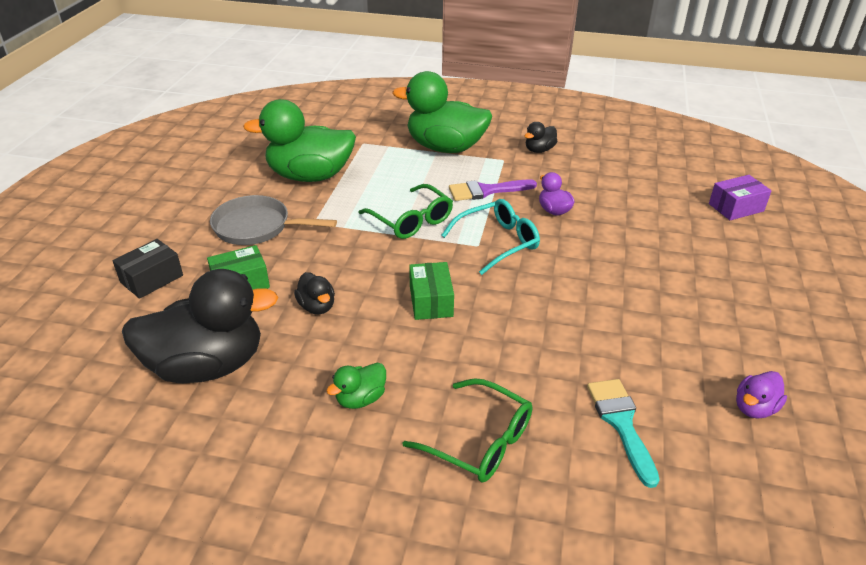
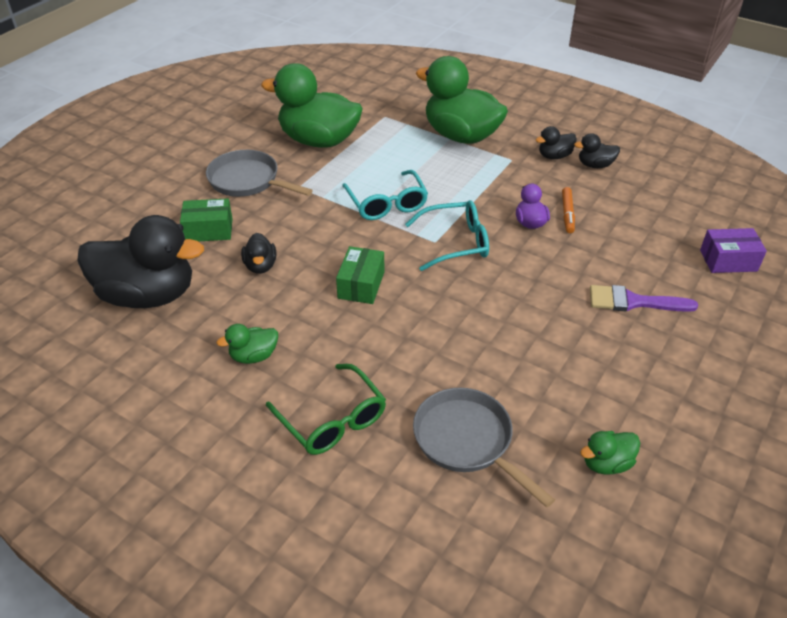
camera: 20 degrees right, 5 degrees up
(151, 279) = (141, 209): black box -> none
(411, 221) = (387, 204): green glasses -> turquoise glasses
(486, 191) = (475, 188): purple brush -> purple brush (633, 302)
(578, 151) = (595, 165): none -> black duck
(581, 196) = (567, 214): none -> orange marker
(621, 423) = (467, 441): turquoise brush -> grey pan
(754, 408) = (606, 463): purple duck -> green duck

